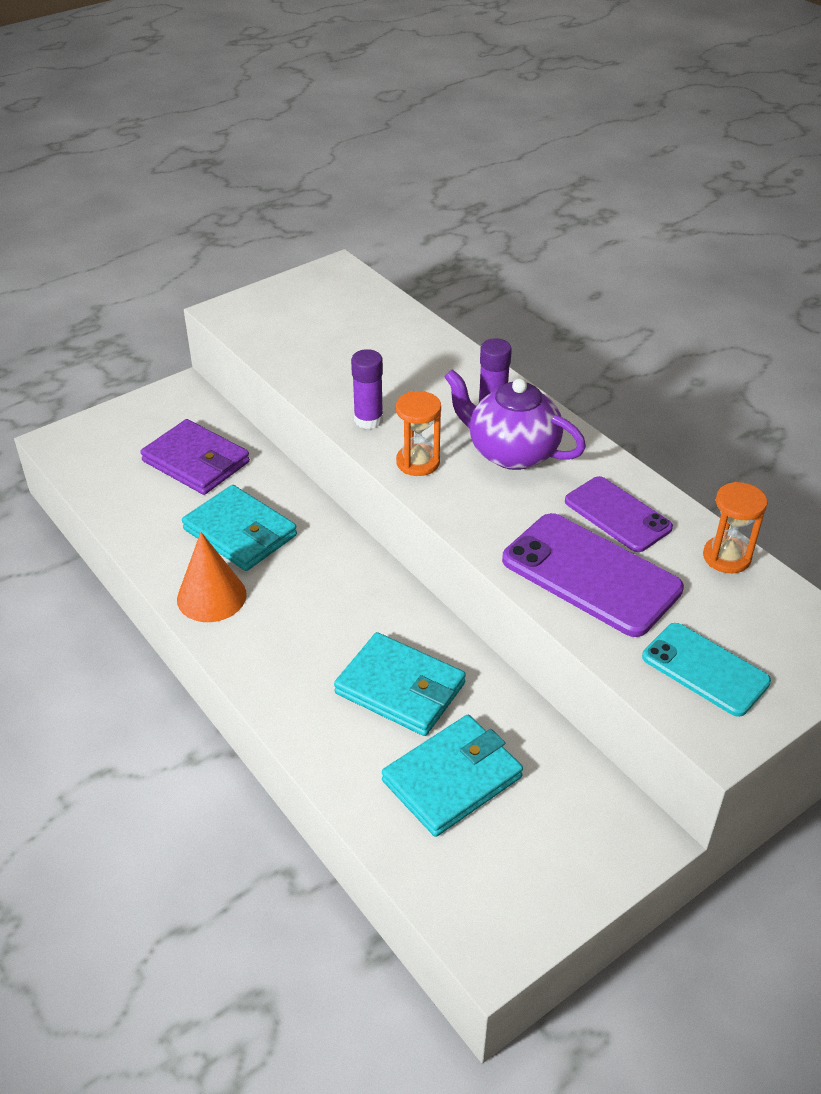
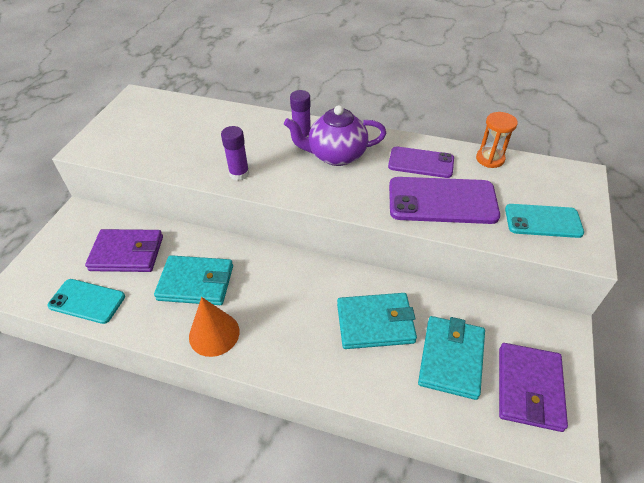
camera: 35 degrees left, 5 degrees up
(116, 492) = (87, 301): none -> turquoise phone
(418, 462) = (292, 185): orange hourglass -> none
(515, 868) = (529, 388): none -> purple wallet

